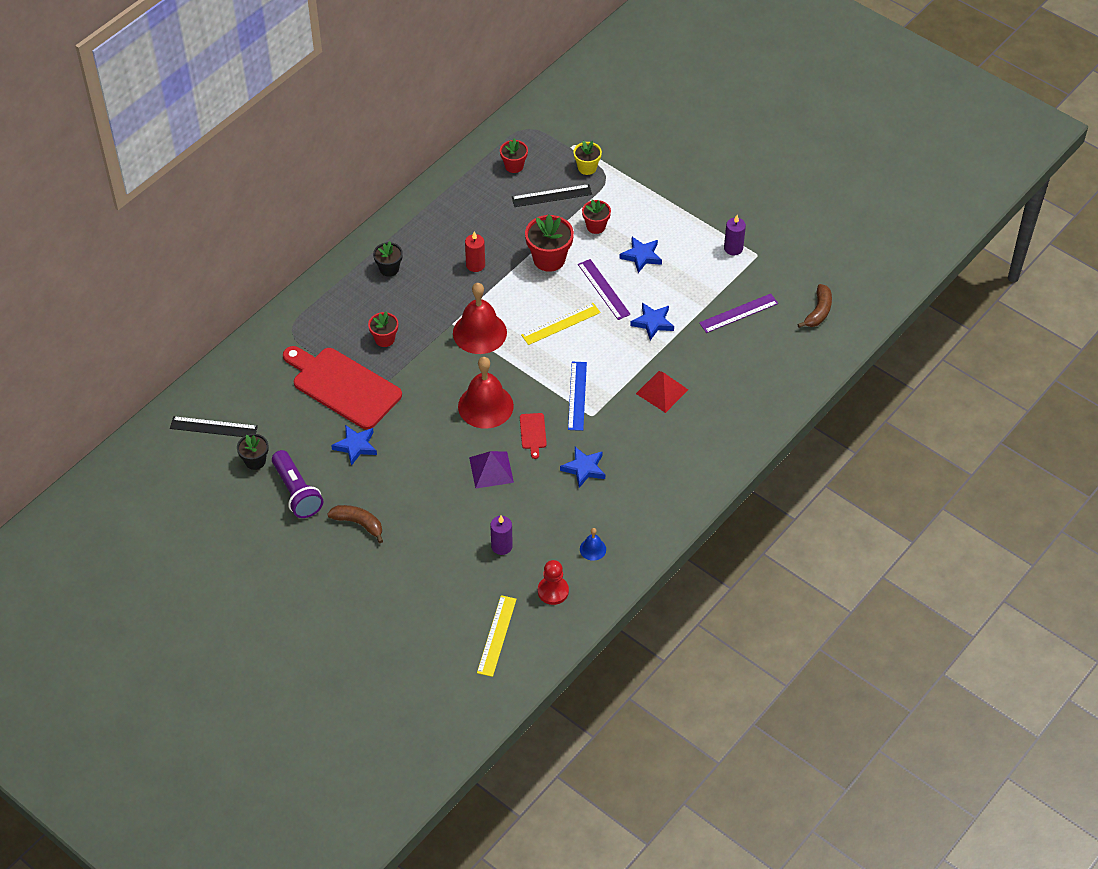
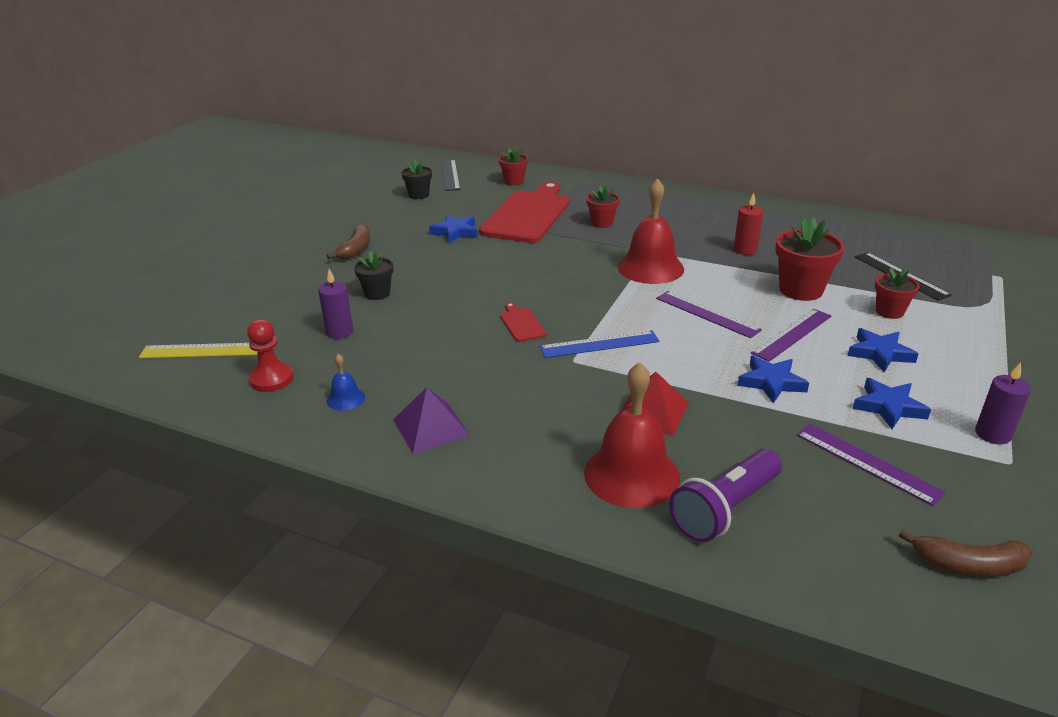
camera: 75 degrees right, 20 degrees down
(297, 492) = (388, 216): purple flashlight -> purple flashlight (725, 509)
(389, 269) = (694, 211): black flower pot -> black flower pot (377, 293)
(485, 406) = (546, 288): red bell -> red bell (631, 474)
(491, 470) = (453, 307): purple pyramid -> purple pyramid (431, 427)
(514, 166) = (914, 247): red flower pot -> red flower pot (514, 181)
(533, 433) = (522, 324): red cutting board -> red cutting board turned 90 degrees clockwise
(561, 324) = (707, 314): yellow ruler -> purple ruler
(584, 468) = (481, 369): blue star -> blue star (888, 407)
(587, 168) = (976, 290): yellow flower pot -> none

